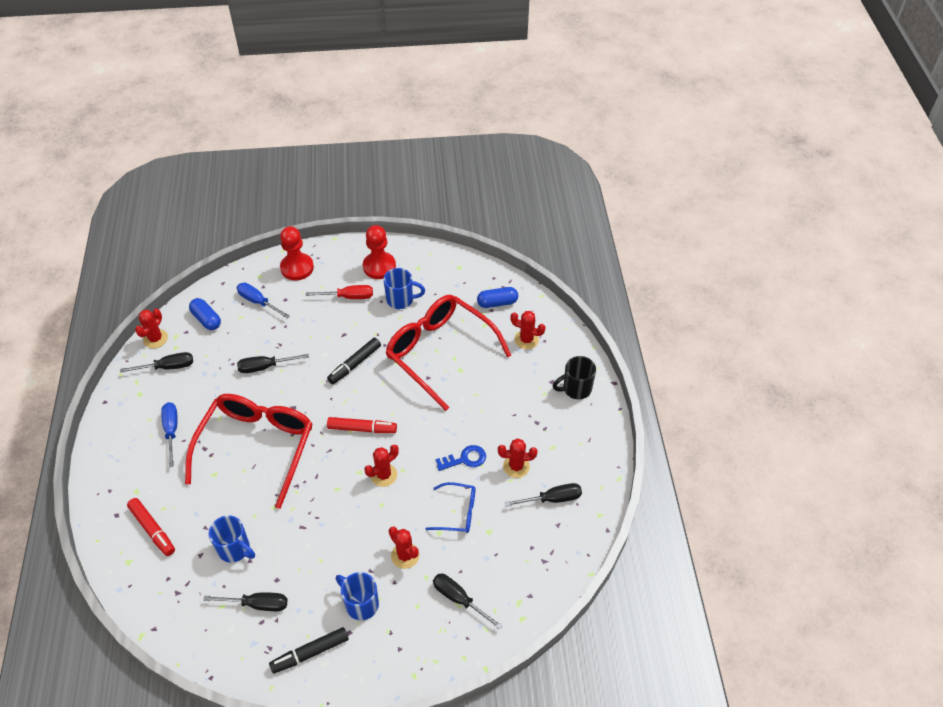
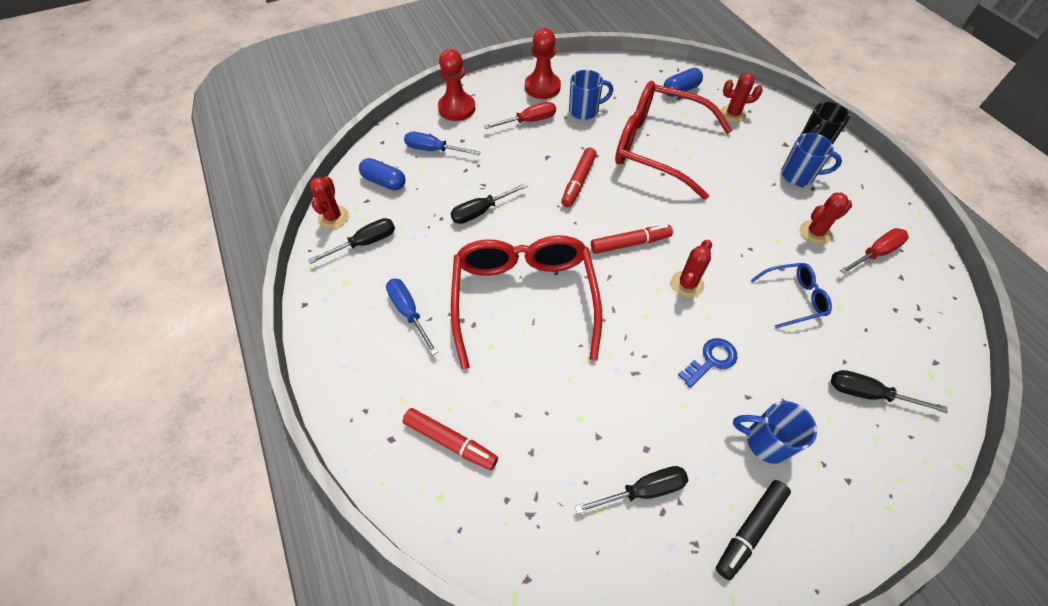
camera: 20 degrees left, 5 degrees up
(235, 549) = (571, 429): blue mug -> blue mug (798, 175)
(354, 364) = (578, 182): black marker -> red marker
(405, 555) = (773, 365): red cactus -> none
(465, 459) = (759, 241): blue key -> blue key (711, 360)
(552, 499) = (875, 253): black screwdriver -> red screwdriver

